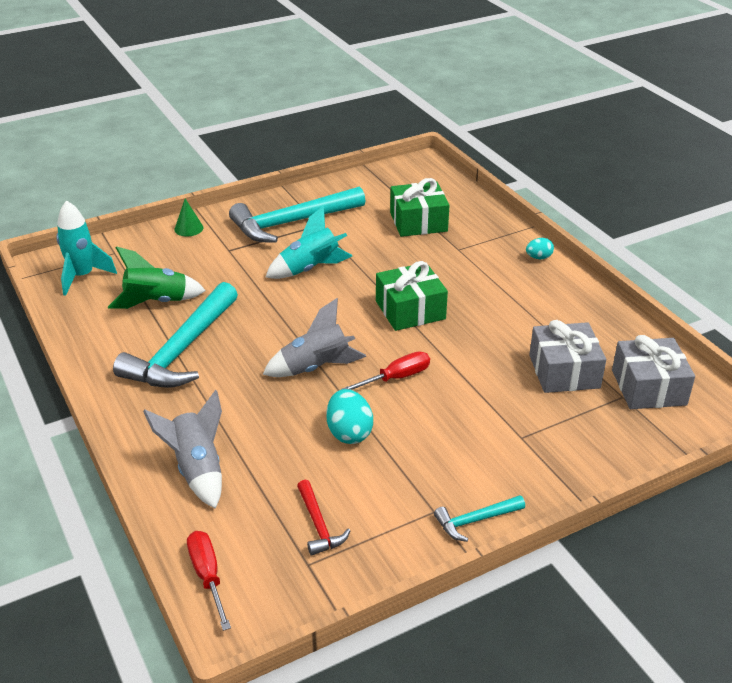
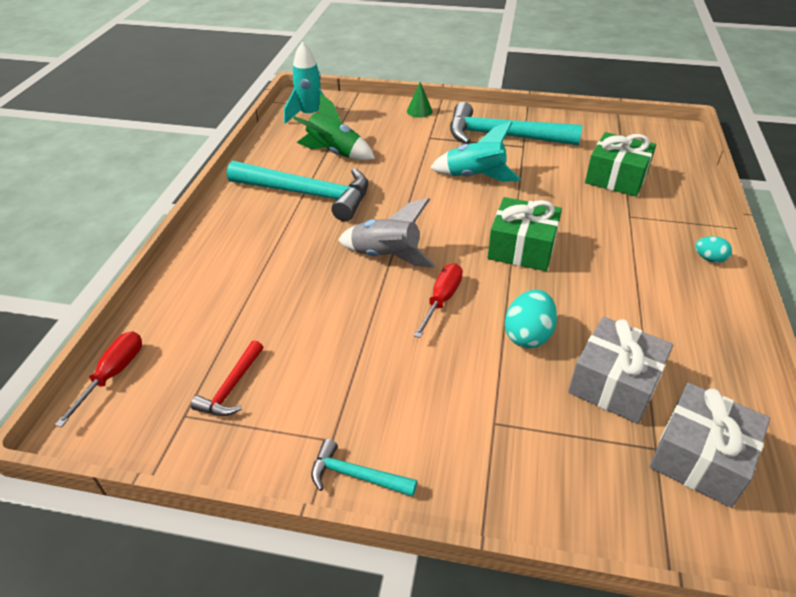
camera: 40 degrees right, 5 degrees up
(182, 350) = (308, 194): turquoise hammer -> turquoise hammer turned 135 degrees counterclockwise
(197, 469) = (209, 288): grey rocket -> none
(349, 433) = (347, 324): turquoise egg -> turquoise egg (528, 335)
(396, 377) = (442, 300): red screwdriver -> red screwdriver turned 75 degrees counterclockwise

